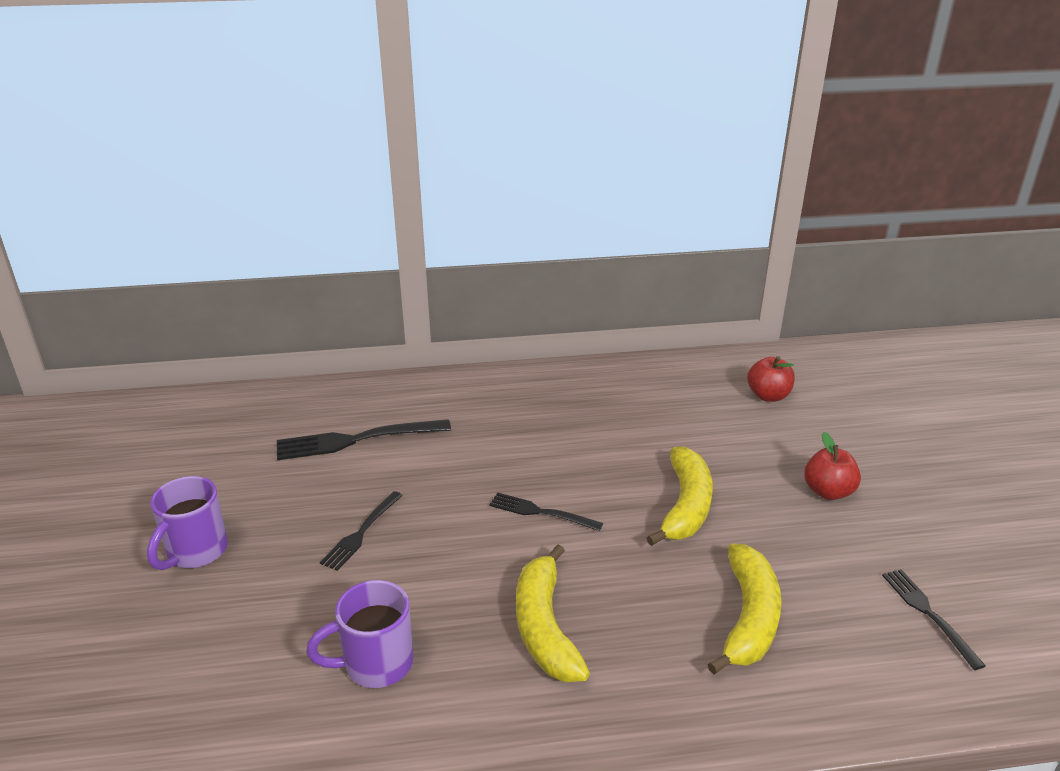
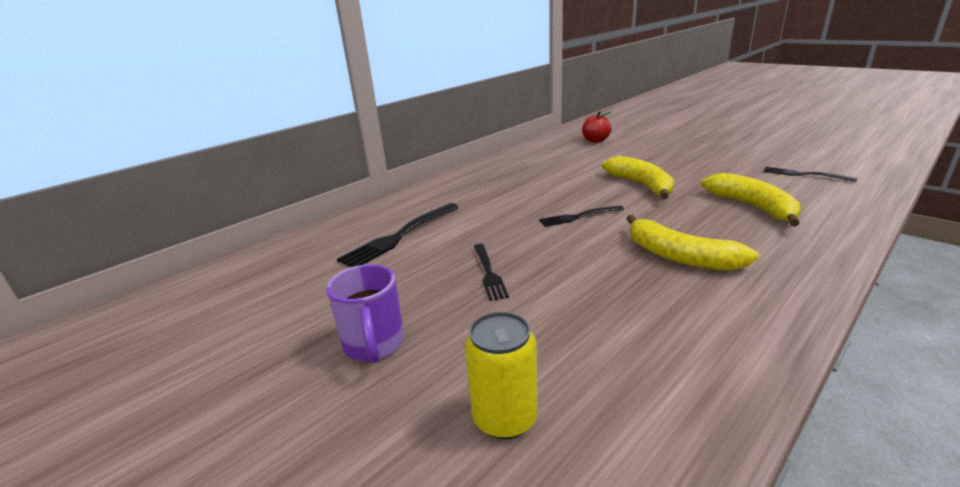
camera: 35 degrees left, 5 degrees down
(187, 673) = (505, 418): none -> yellow can
(376, 664) = (628, 325): purple mug -> none
(828, 492) = (686, 157): red apple -> none

